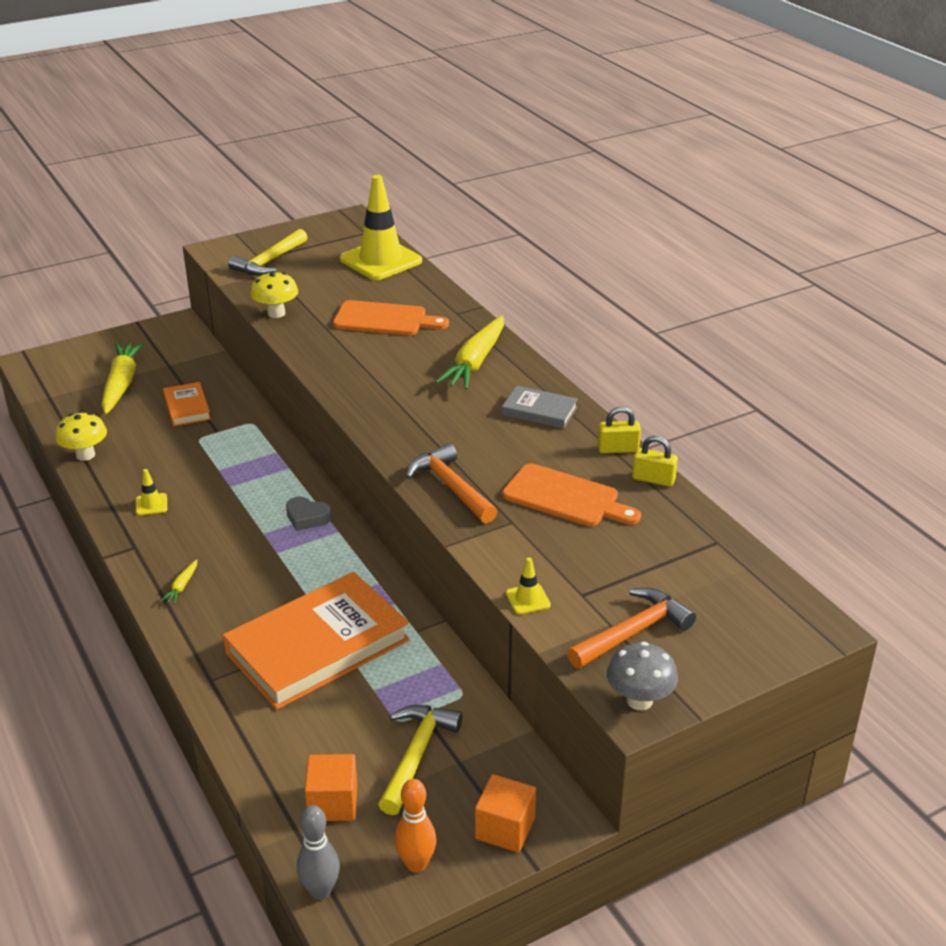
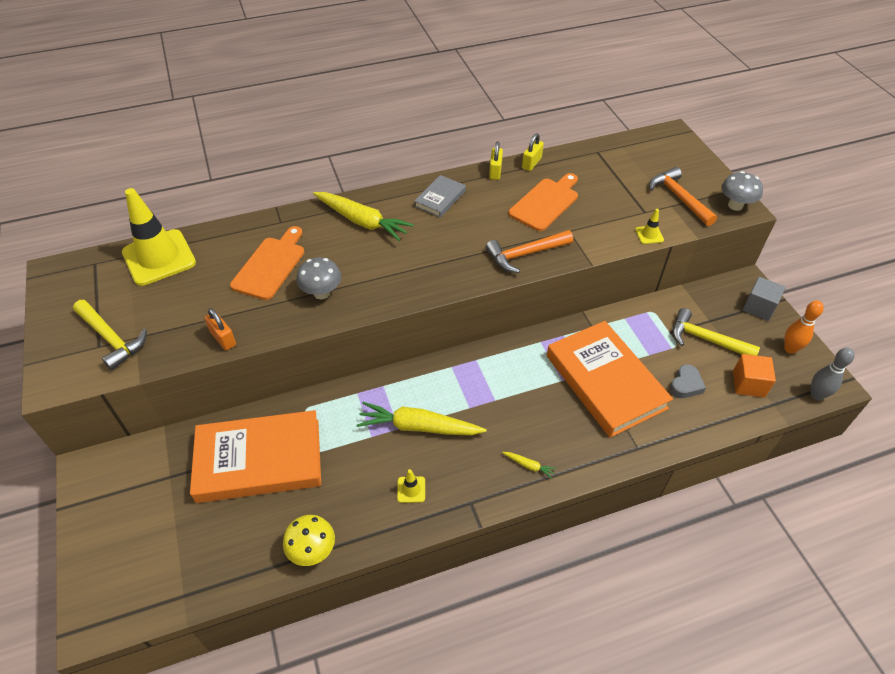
camera: 80 degrees left, 15 degrees up
(121, 384) = (189, 520): yellow carrot -> yellow carrot (418, 427)
(187, 407) = (259, 460): orange book -> orange book, size x2.10
(276, 313) = (223, 338): yellow mushroom -> orange padlock
(307, 517) = (455, 377): grey heart -> grey heart (685, 385)
(349, 355) = (322, 293): none -> grey mushroom
(505, 828) = (759, 307): orange cube -> grey cube

